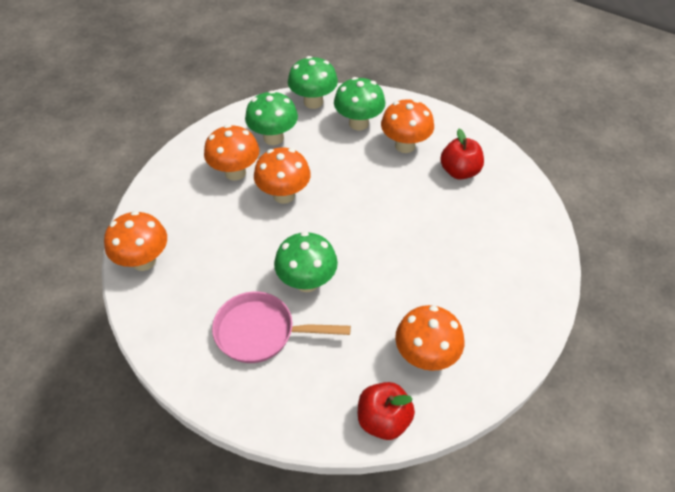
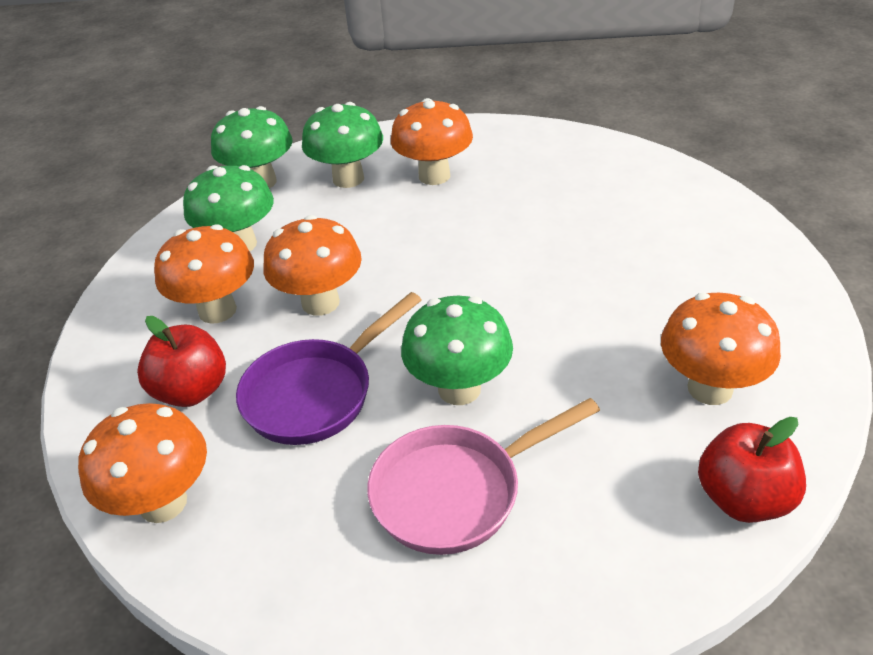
camera: 30 degrees left, 10 degrees down
(243, 245) = (316, 393): none -> purple pan
(459, 171) = (530, 172): red apple -> red apple (192, 391)

